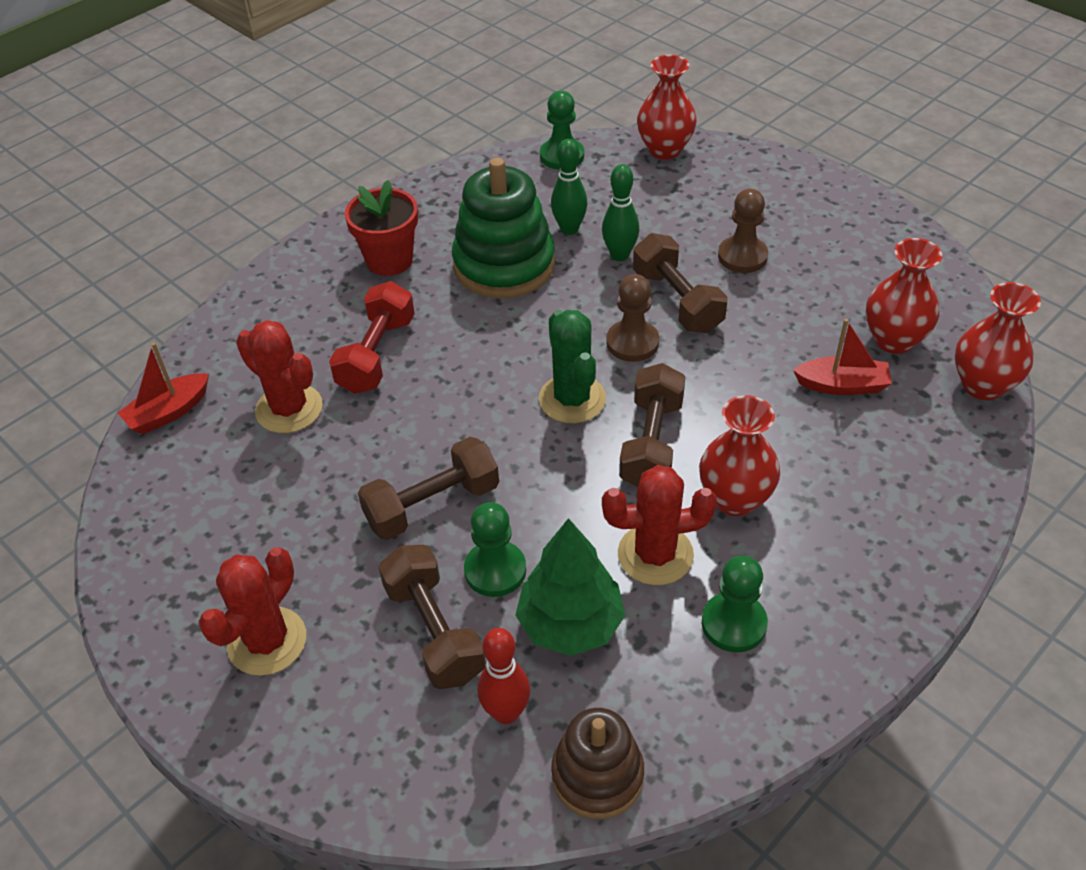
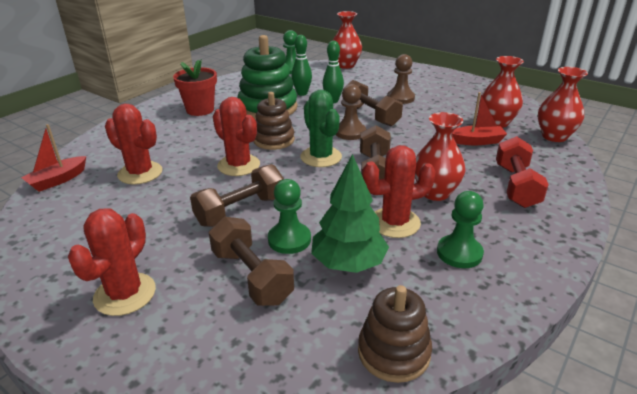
camera: 10 degrees left, 15 degrees down
(376, 355) = (196, 146): red dumbbell -> red dumbbell (516, 186)
(440, 406) = (238, 165): none -> red cactus
(502, 350) = (274, 140): none -> brown stacking toy
(506, 712) = (314, 319): red bowling pin -> none

